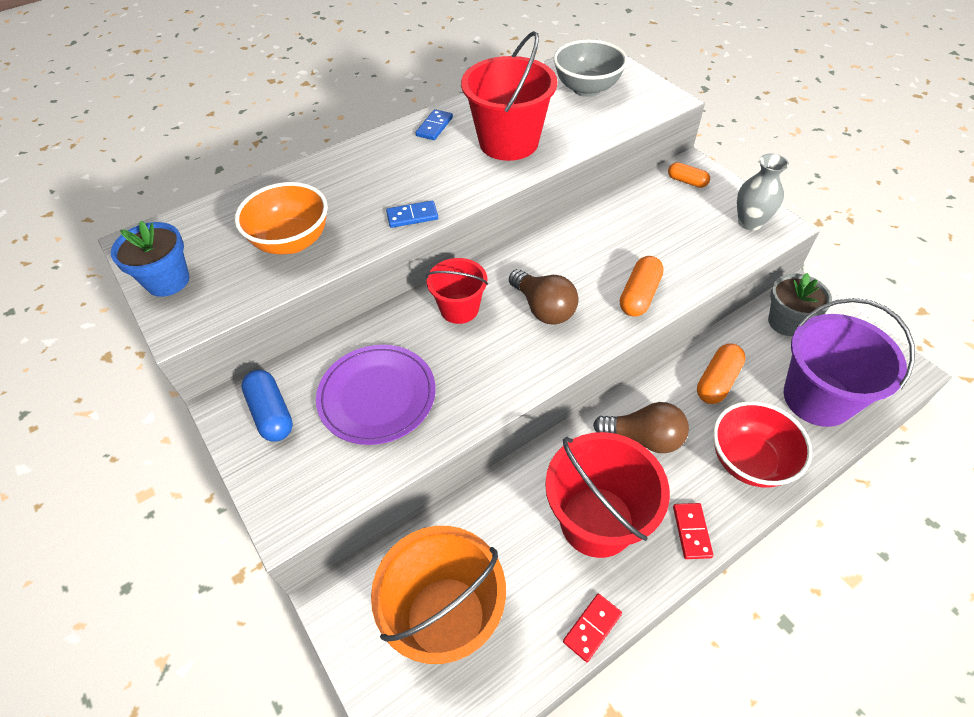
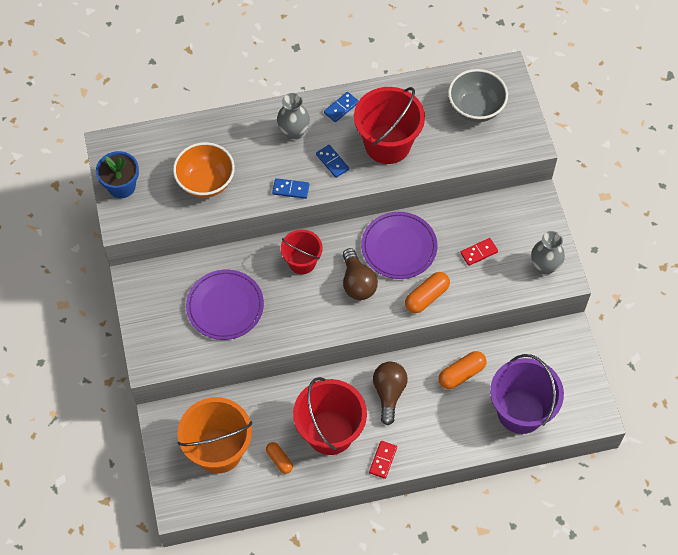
camera: 20 degrees right, 10 degrees up
(271, 413) = (158, 294): blue capsule -> none
(388, 162) = (294, 132): none -> grey vase
(451, 176) = (332, 162): none -> blue domino
(571, 255) = (399, 247): none -> purple plate
(592, 628) = (296, 487): red domino -> red domino (479, 252)
(644, 438) = (389, 393): brown light bulb -> brown light bulb turned 120 degrees counterclockwise
(687, 181) = (523, 212): orange capsule -> orange capsule (279, 460)
(749, 461) = (446, 433): red bowl -> none
(786, 322) = (541, 349): grey flower pot -> none

